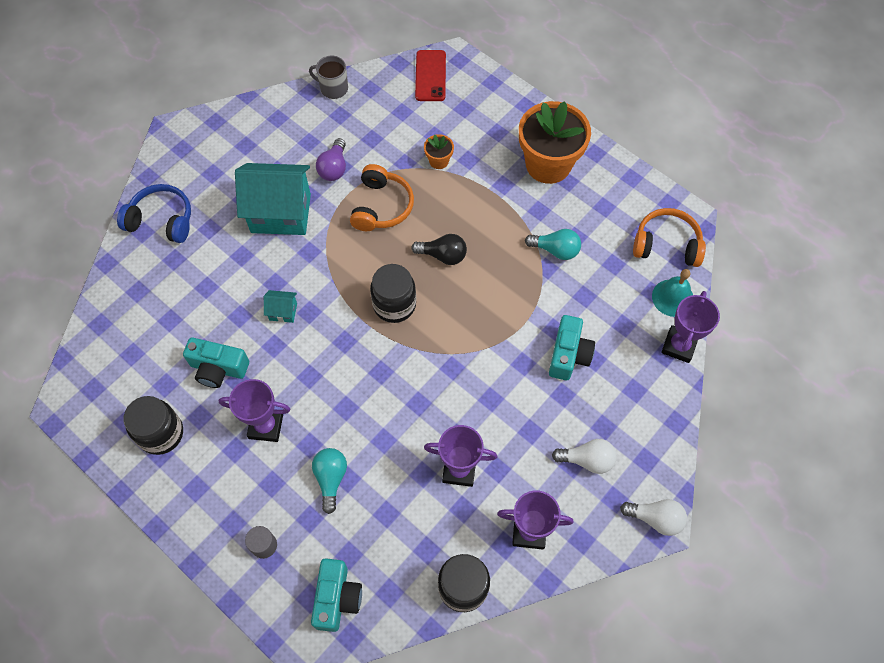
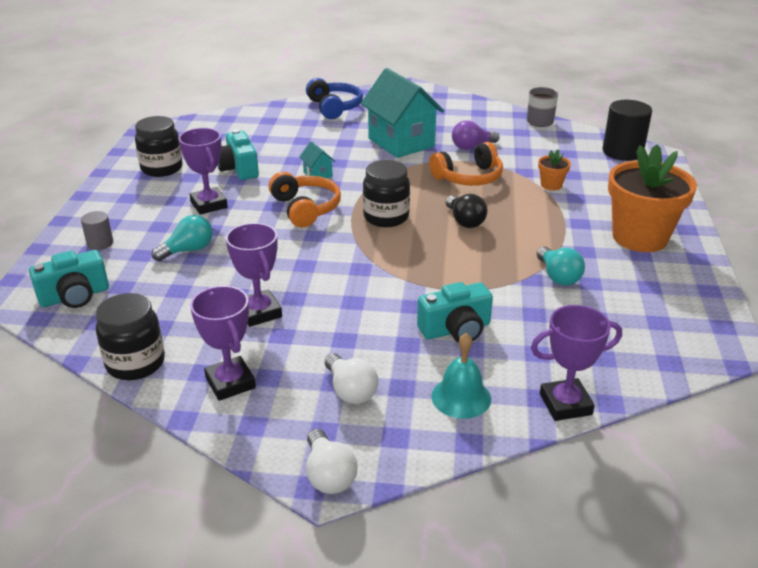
camera: 55 degrees right, 30 degrees down
(430, 76) = (622, 152): red phone -> black cylinder
(666, 244) = (672, 344): orange headphones -> orange headphones (305, 208)
(672, 297) = (617, 375): turquoise bell -> turquoise bell (461, 397)

